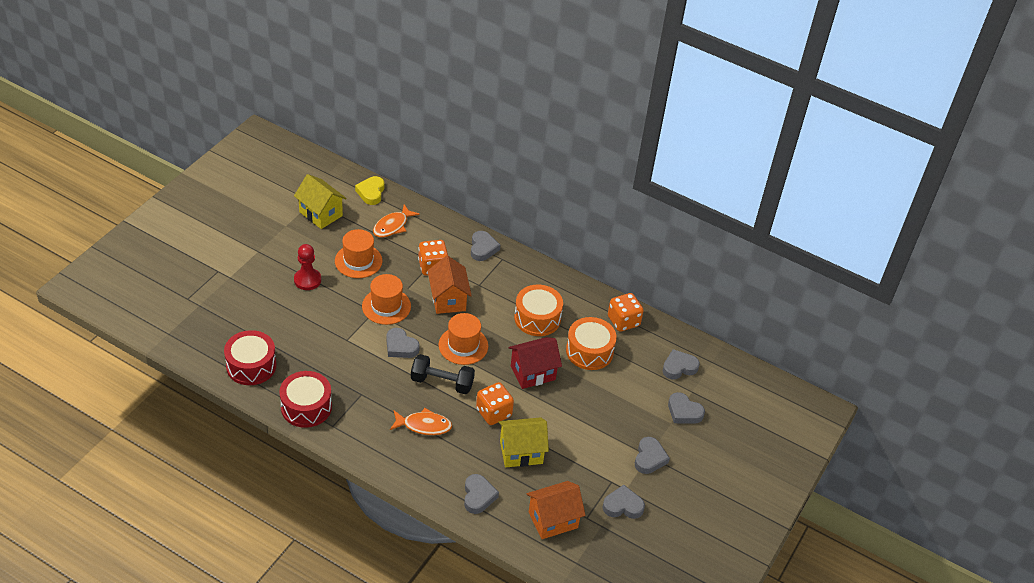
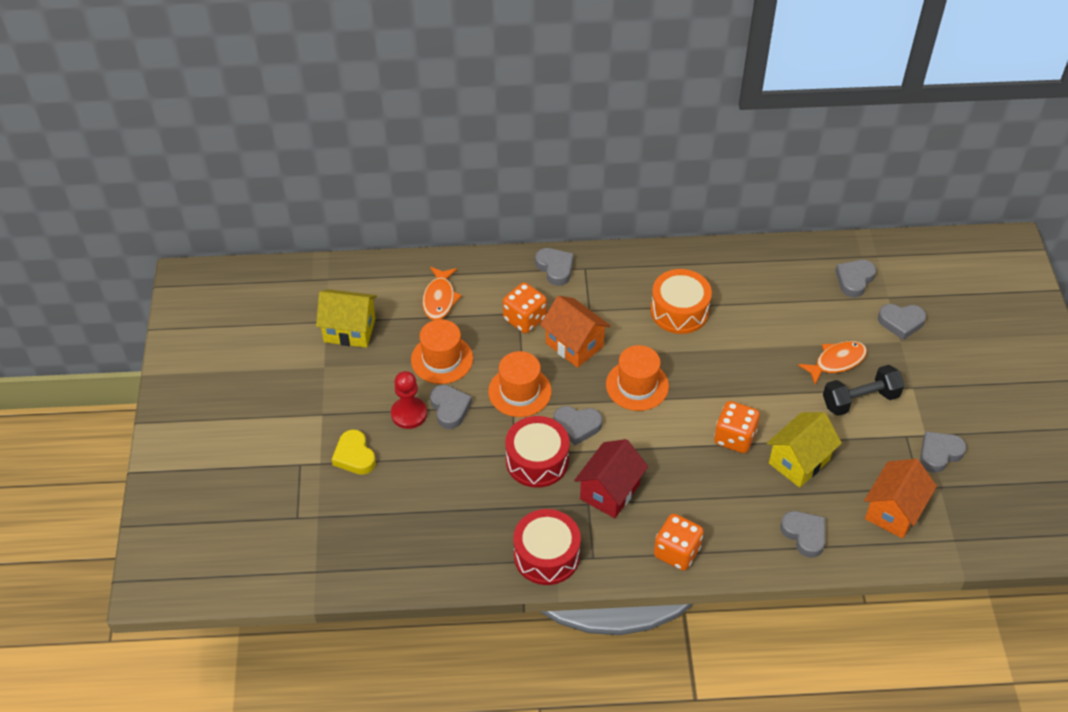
camera: 30 degrees left, 5 degrees up
(251, 366) = (444, 548): red drum -> red drum (537, 460)
(371, 192) = (380, 274): yellow heart -> yellow heart (354, 456)
(424, 425) = (682, 496): orange fish -> orange fish (836, 362)
(442, 382) = (655, 438): black dumbbell -> black dumbbell (860, 400)
(533, 373) = (730, 371): red house -> red house (609, 492)
(589, 351) = (760, 315): orange drum -> none
(623, 321) = (761, 264): orange dice -> orange dice (676, 552)
(649, 458) = (916, 389): grey heart -> grey heart (450, 408)

